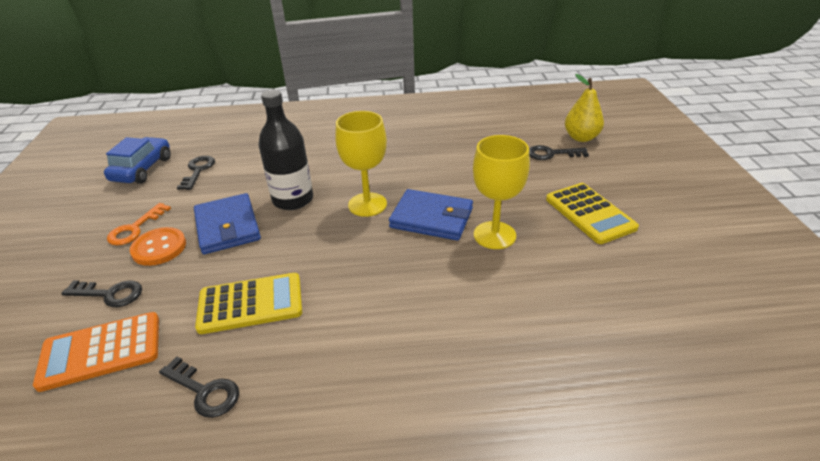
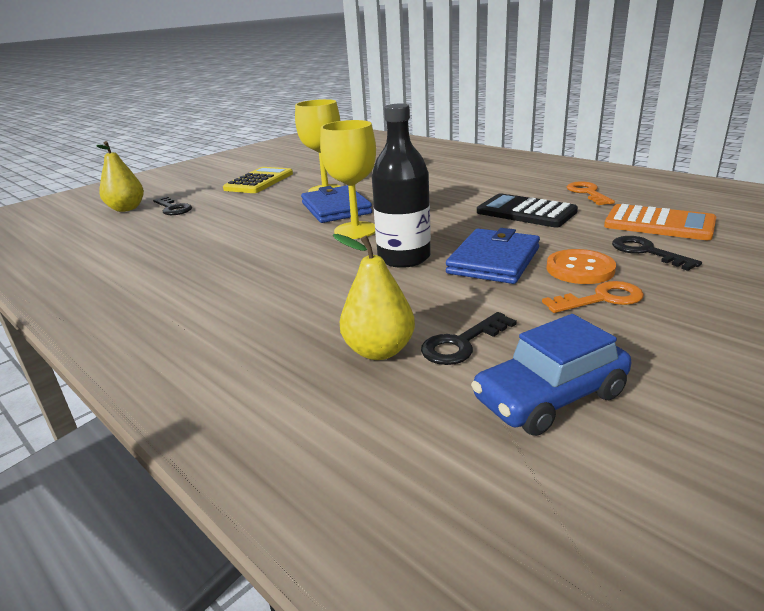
camera: 130 degrees left, 10 degrees down
(204, 391) = (587, 193): black key -> orange key
(233, 152) = (379, 350): none -> yellow pear
(250, 303) = (526, 212): yellow calculator -> black calculator

